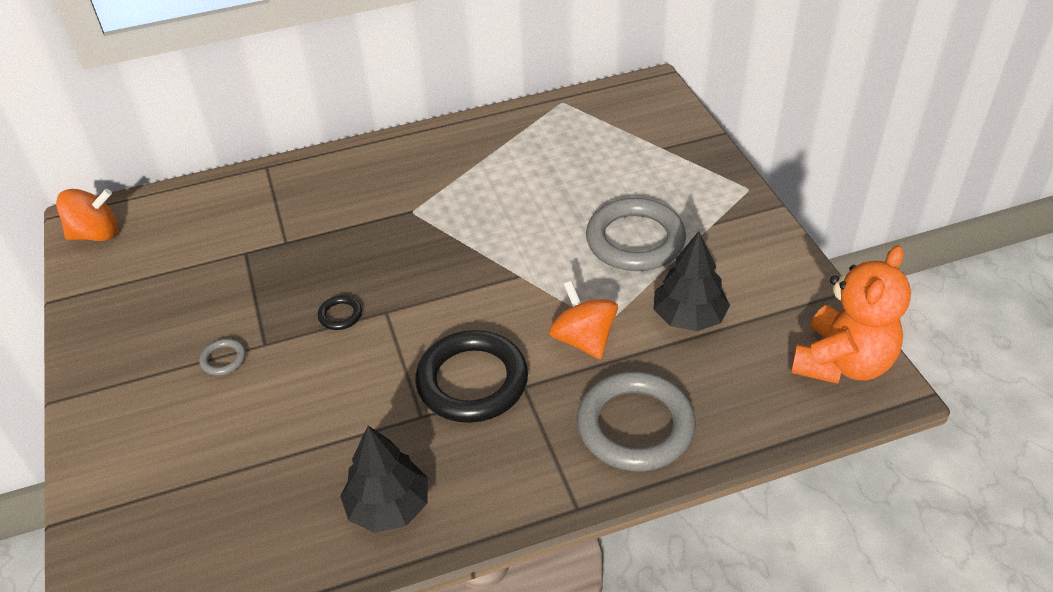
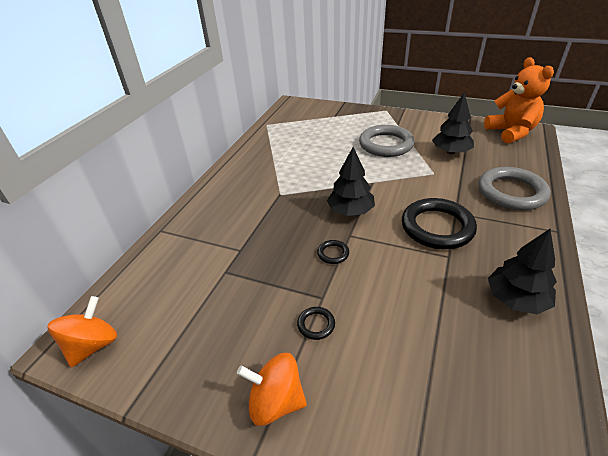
camera: 50 degrees left, 5 degrees down
(223, 359) = (316, 324): grey ring -> black ring
(434, 288) = (350, 211): none -> black tree
(583, 339) = (438, 183): orange spinning top -> orange spinning top (276, 401)

